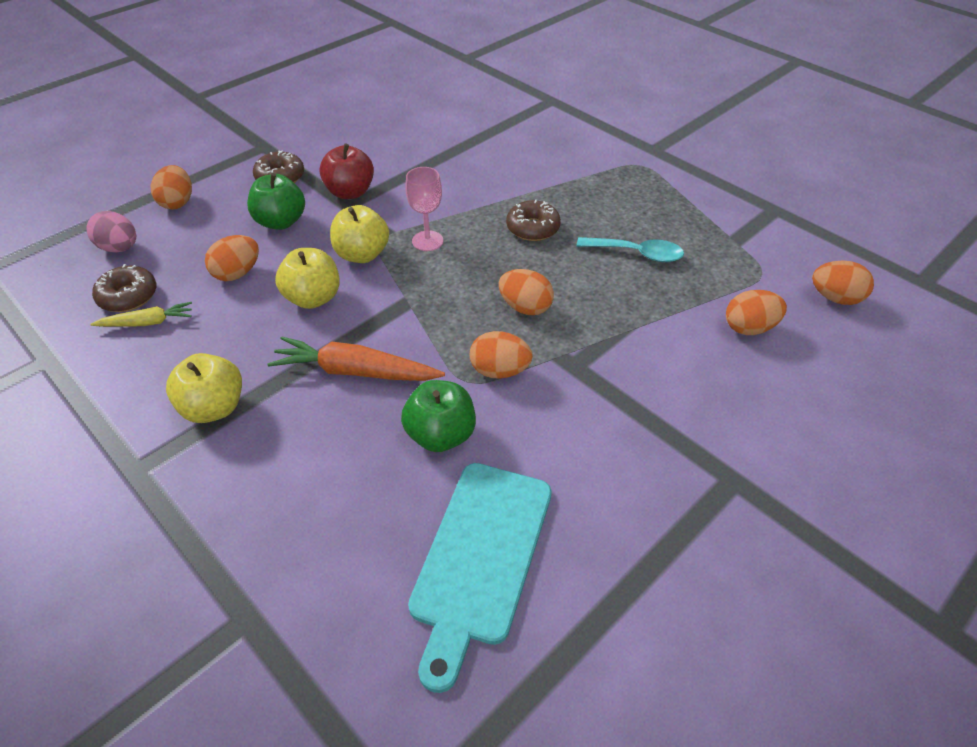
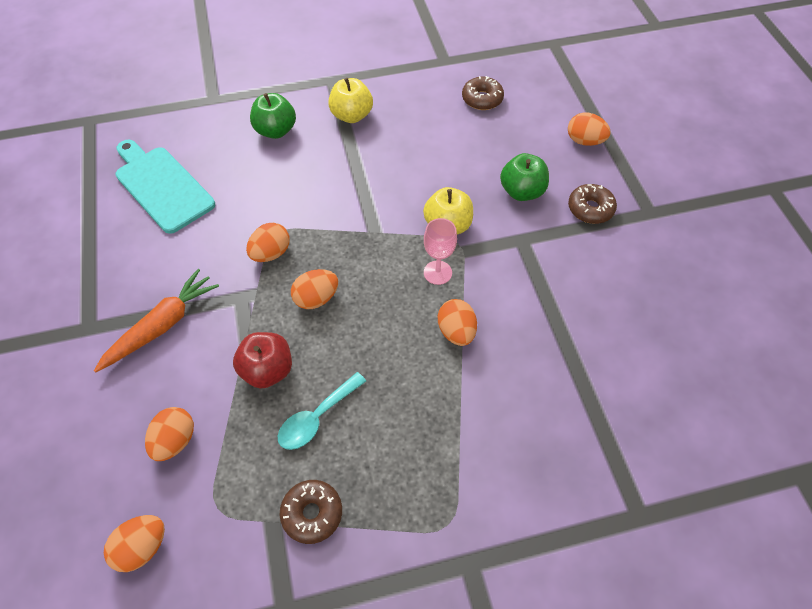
camera: 120 degrees right, 10 degrees up
(120, 248) = (540, 103): pink egg -> none
(147, 322) = (448, 103): yellow carrot -> none
(237, 273) = (471, 153): orange egg -> orange egg (456, 331)
(313, 298) = (416, 183): yellow apple -> none
(350, 192) = (540, 247): red apple -> red apple (267, 370)
(355, 371) = (330, 182): orange carrot -> orange carrot (162, 326)
(440, 435) = (248, 202): green apple -> green apple (276, 131)
(533, 228) = (405, 356): brown donut -> brown donut (312, 513)

